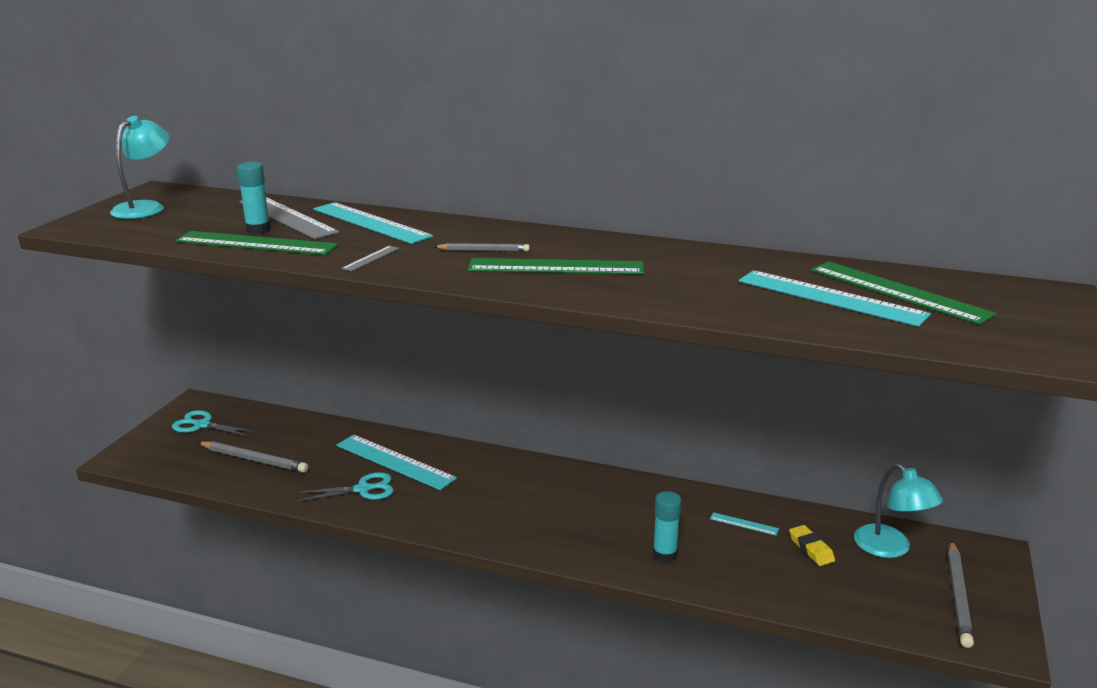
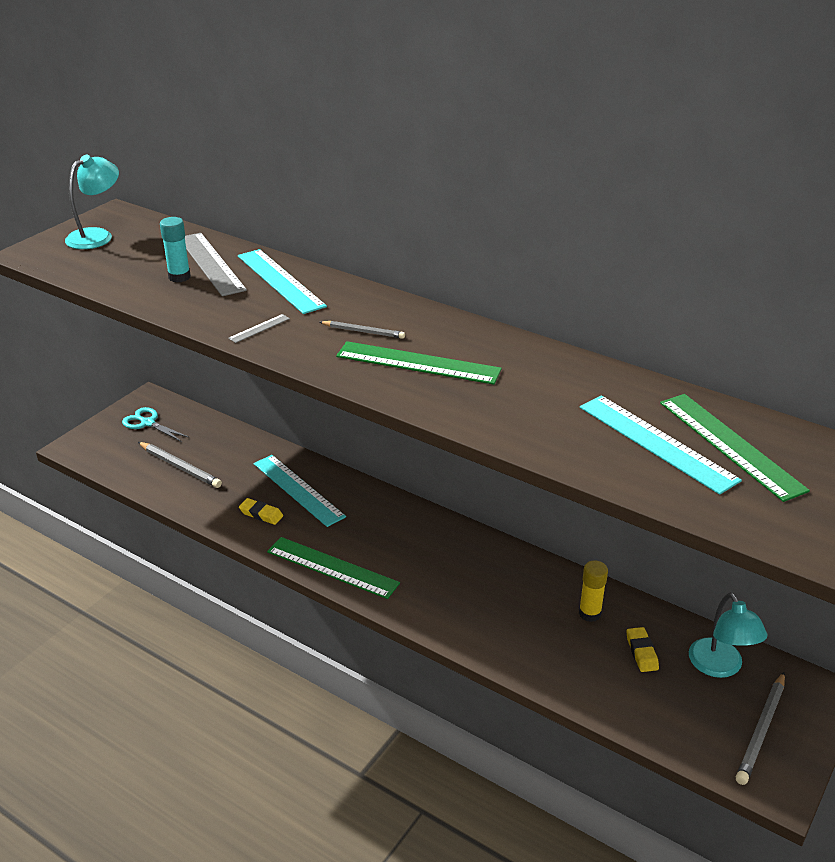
camera: 15 degrees right, 10 degrees up
(256, 243) = (170, 295): green ruler -> green ruler (332, 567)
(363, 489) = (261, 514): turquoise scissors -> yellow eraser
(664, 554) = (501, 631): turquoise glue stick -> none
(744, 524) = (589, 613): turquoise ruler -> yellow glue stick

